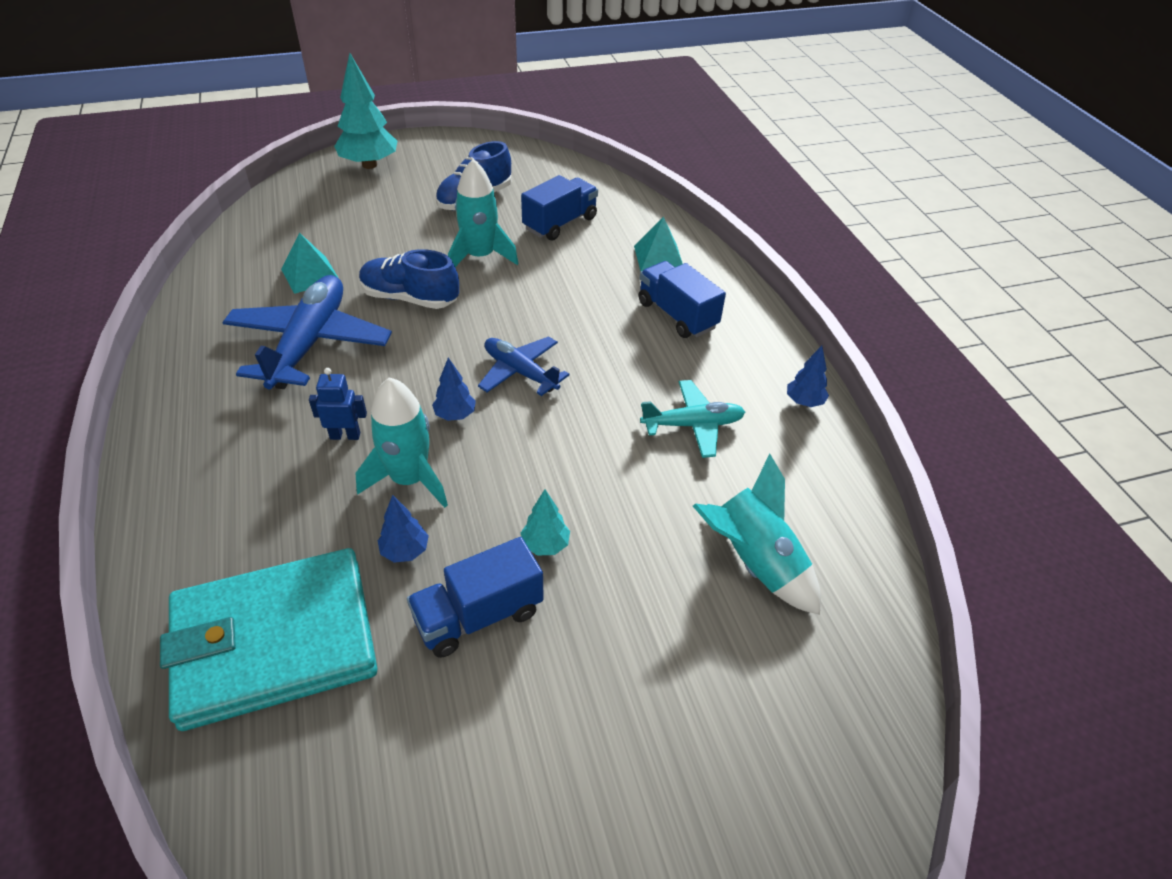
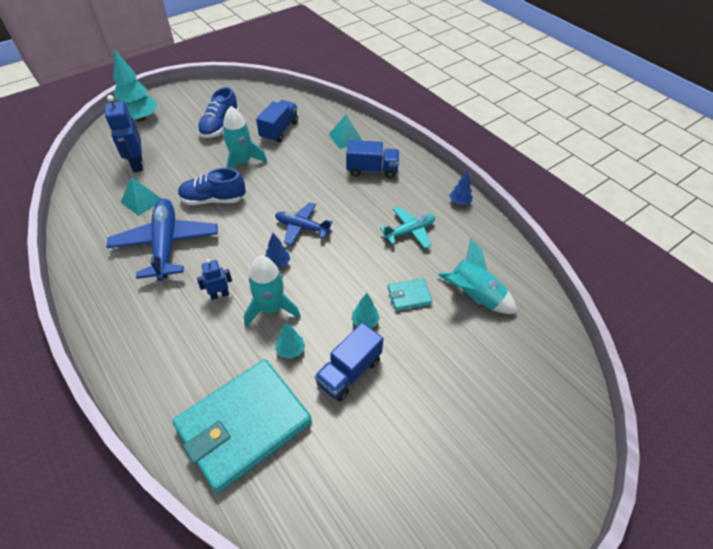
camera: 20 degrees left, 5 degrees up
(331, 224) = (137, 164): none -> blue robot
(405, 551) = (290, 350): blue tree -> turquoise tree
(640, 527) = (409, 296): none -> turquoise wallet
(677, 315) = (372, 170): blue truck -> blue truck turned 150 degrees clockwise

